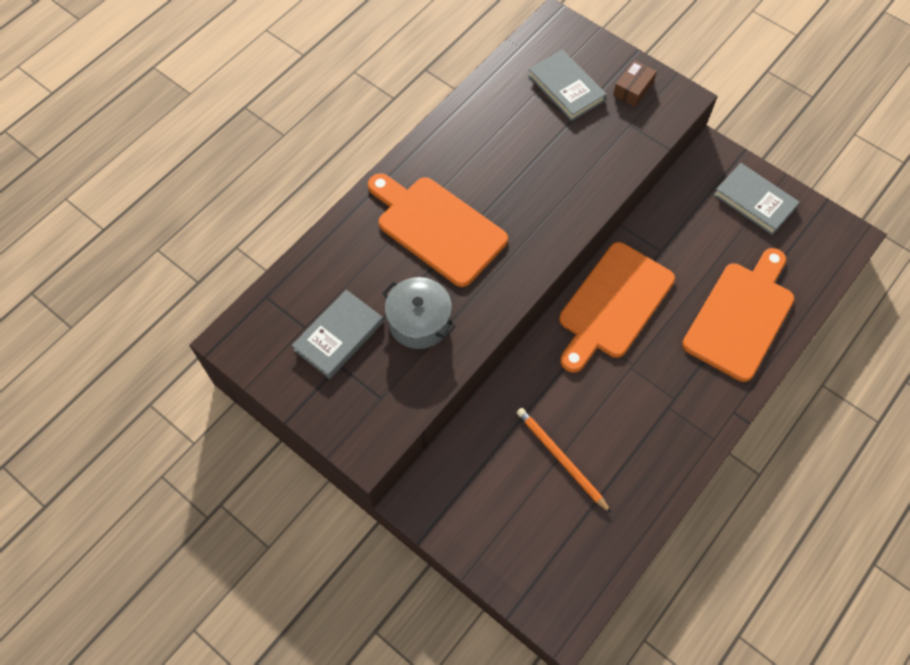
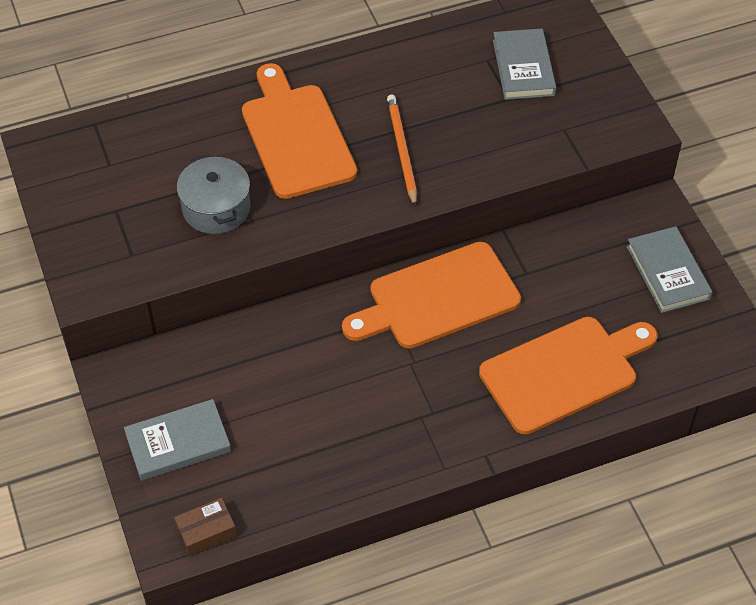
camera: 30 degrees right, 10 degrees down
(338, 336) = (134, 186): grey book -> grey book (178, 443)
(561, 459) = (276, 408): orange pencil -> orange pencil (402, 150)
(633, 89) = (593, 98): brown box -> brown box (206, 532)

